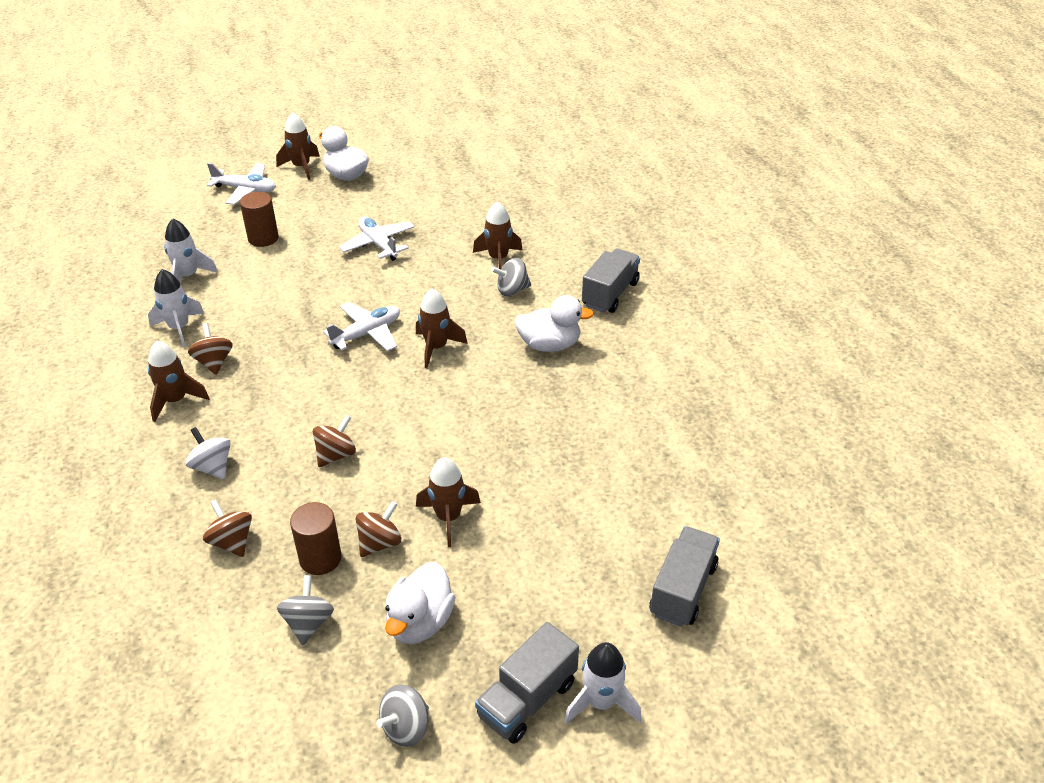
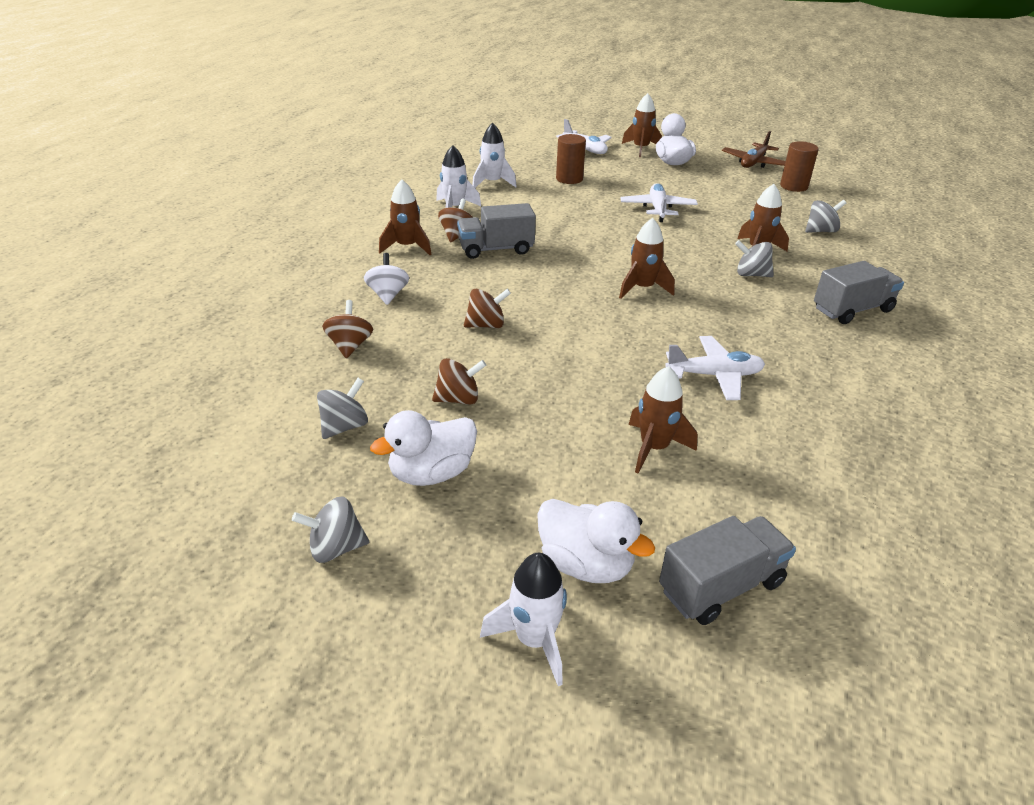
camera: 35 degrees right, 5 degrees down
(320, 558) = (401, 387): brown cylinder -> brown cylinder (793, 186)
(367, 334) = (591, 259): white plane -> white plane (714, 375)
(421, 146) = (753, 163): none -> brown plane
(448, 517) = (535, 408): brown rocket -> brown rocket (654, 448)
(527, 699) = (463, 591): grey truck -> grey truck (496, 249)
(533, 213) = (820, 231): none -> grey spinning top
(549, 345) = (753, 324): white duck -> white duck (585, 564)

